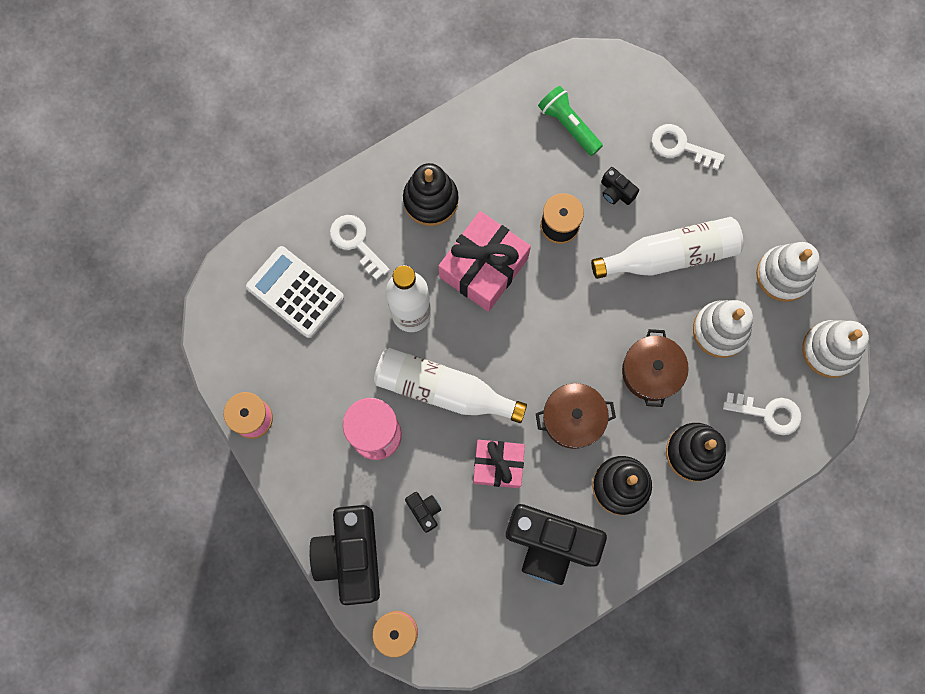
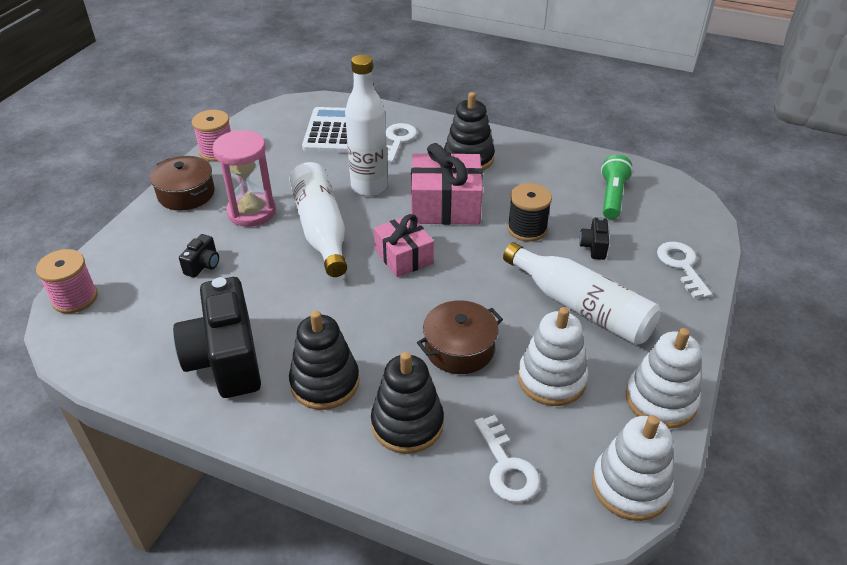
camera: 55 degrees right, 35 degrees down
(351, 556) = (133, 243): black camera -> none
(498, 465) = (279, 290): pink gift -> pink gift (403, 256)
(573, 418) = (364, 317): brown pot -> brown pot (186, 194)

